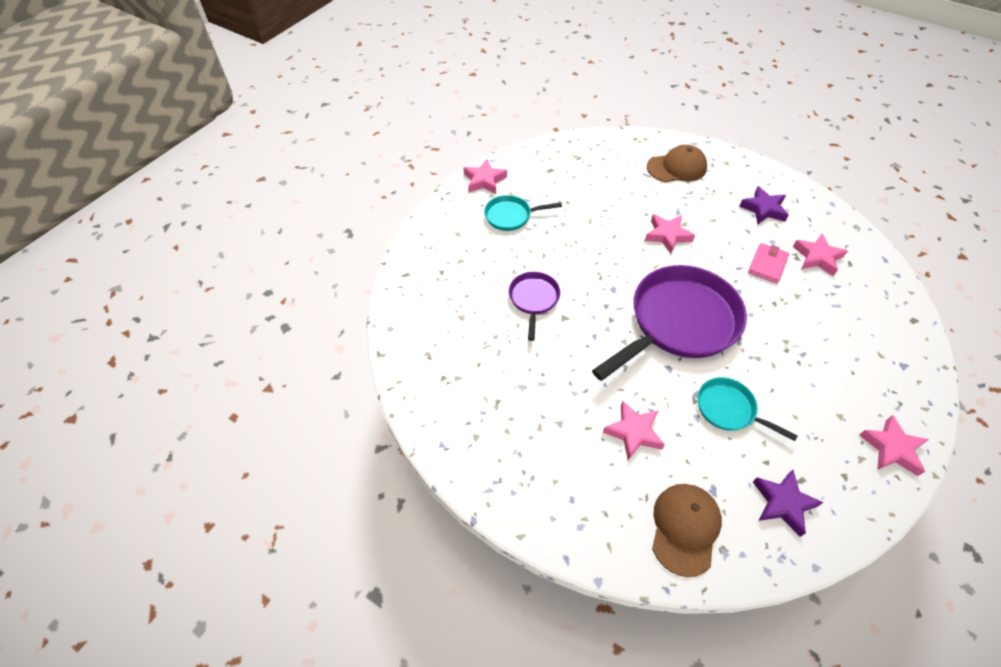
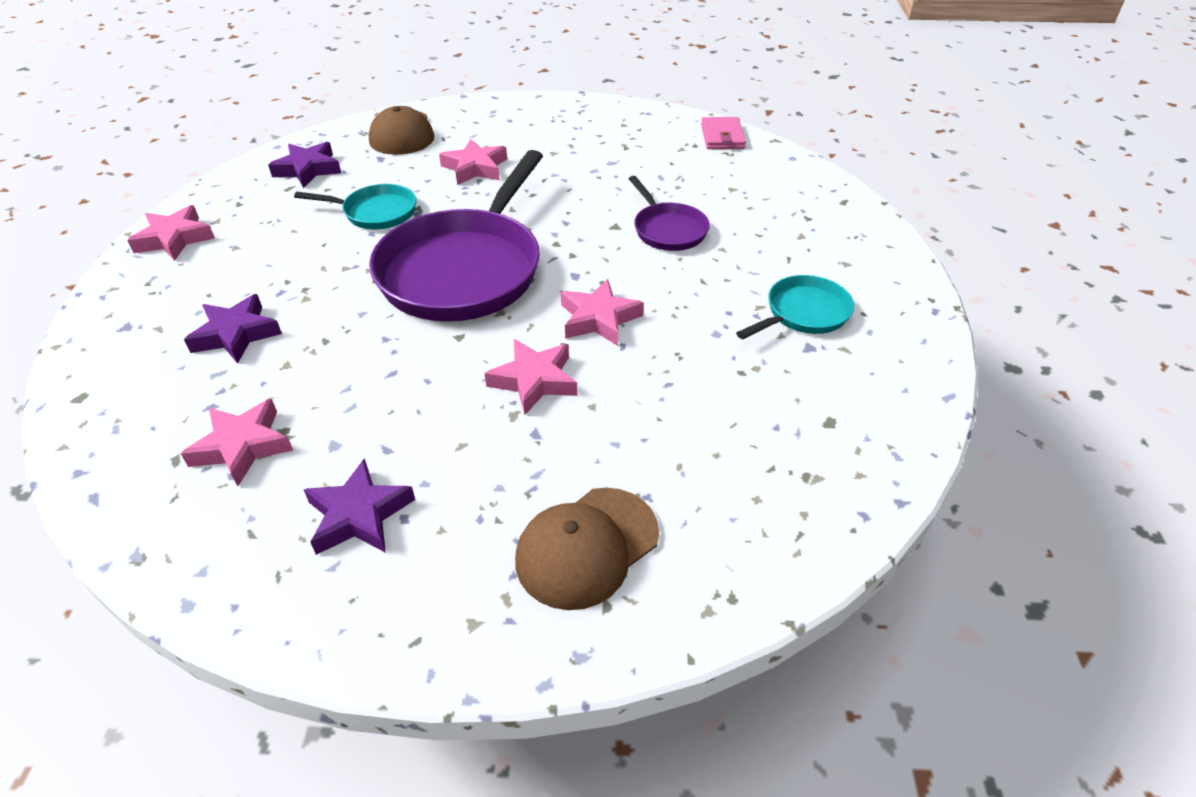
camera: 150 degrees right, 10 degrees down
(484, 180) = (910, 352): pink star -> pink star (599, 318)
(767, 264) = (341, 396): pink wallet -> pink wallet (722, 137)
(829, 329) = (236, 334): none -> purple star

